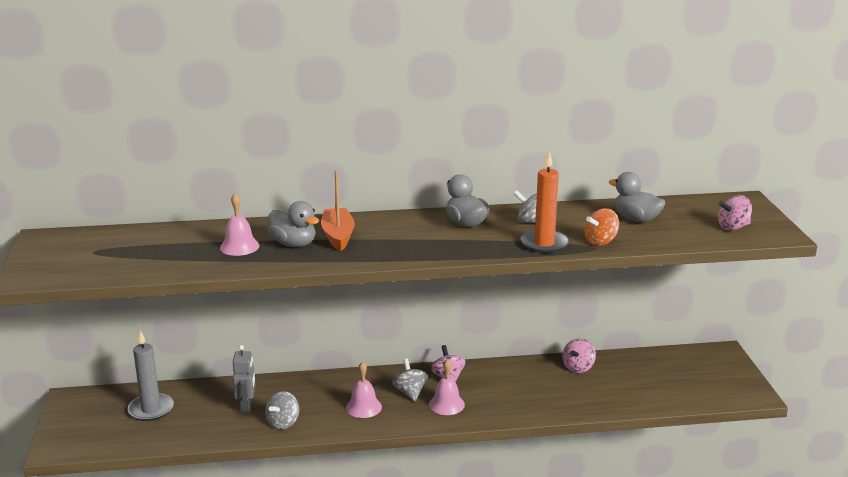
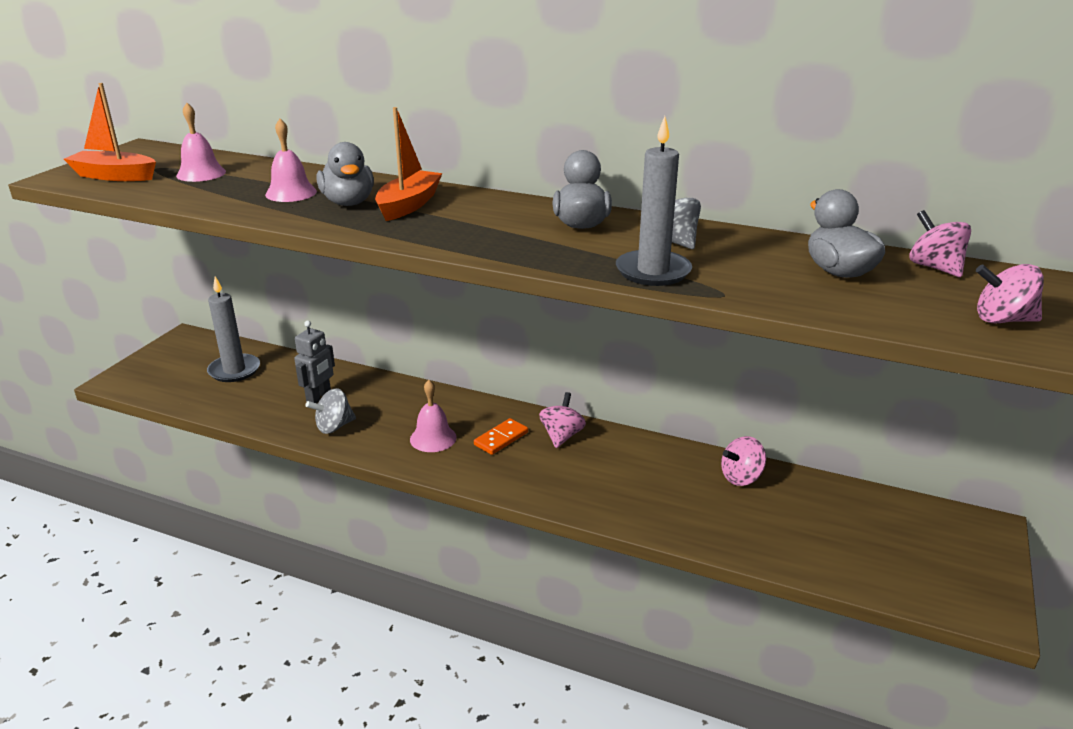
camera: 30 degrees right, 5 degrees up
(71, 266) = (114, 176): none -> orange boat
(410, 392) = (501, 438): grey spinning top -> orange domino
(446, 404) = (528, 467): pink bell -> pink bell (201, 173)
(544, 244) = (653, 271): orange candle -> grey candle
(600, 242) = (742, 288): orange spinning top -> none
(677, 205) = (934, 267): none -> pink spinning top

